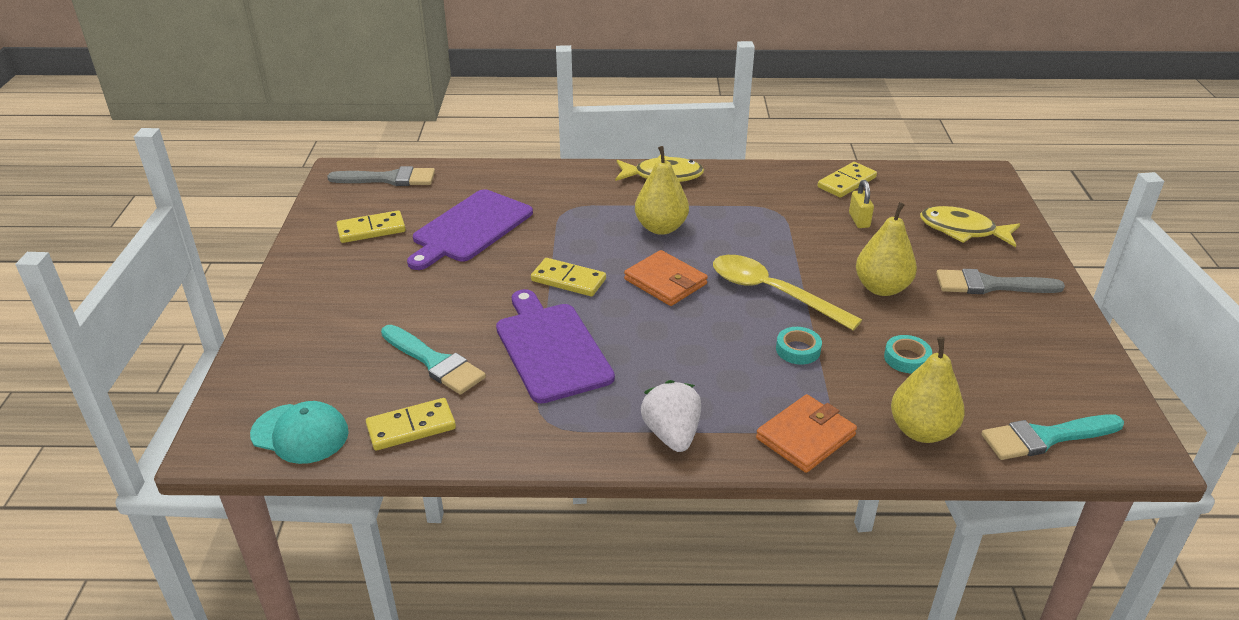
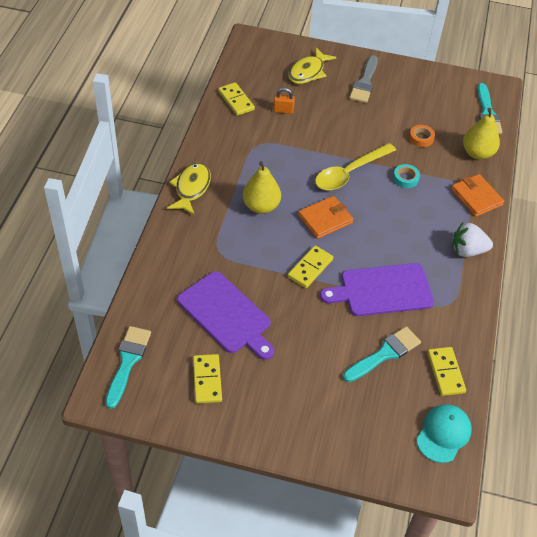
camera: 80 degrees left, 15 degrees up
(389, 179) = (128, 362): grey brush -> turquoise brush
(859, 220) = (283, 110): yellow padlock -> orange padlock
(881, 288) = (356, 125): yellow pear -> none
(906, 358) = (421, 138): turquoise tape -> orange tape

